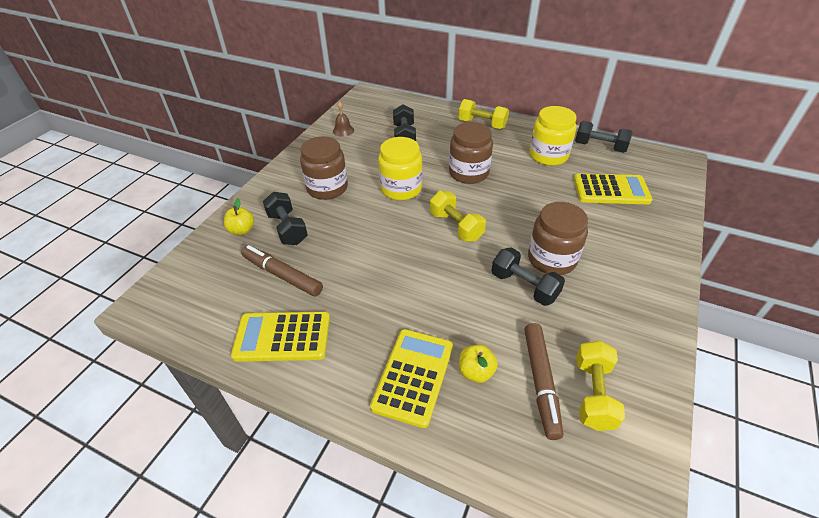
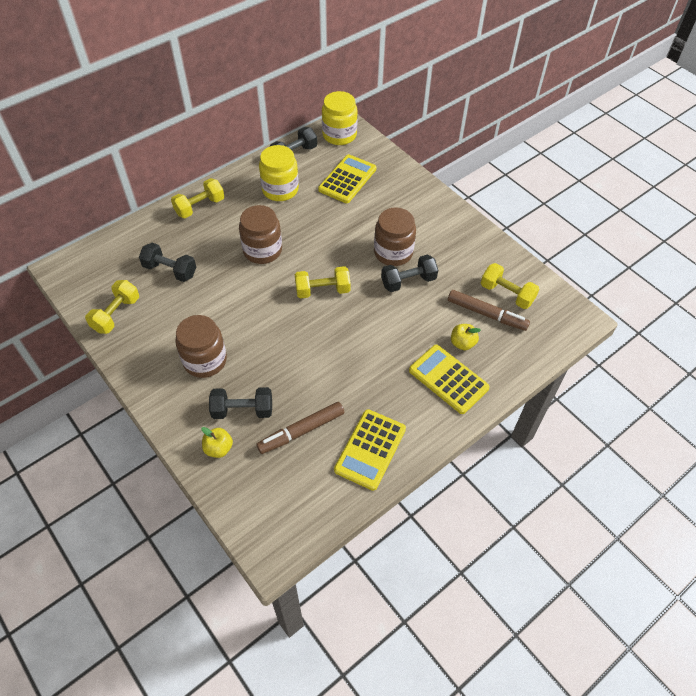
camera: 65 degrees left, 10 degrees up
(343, 130) = (116, 314): brown bell -> yellow dumbbell
(401, 189) = (248, 306): yellow jar -> yellow jar (339, 135)

